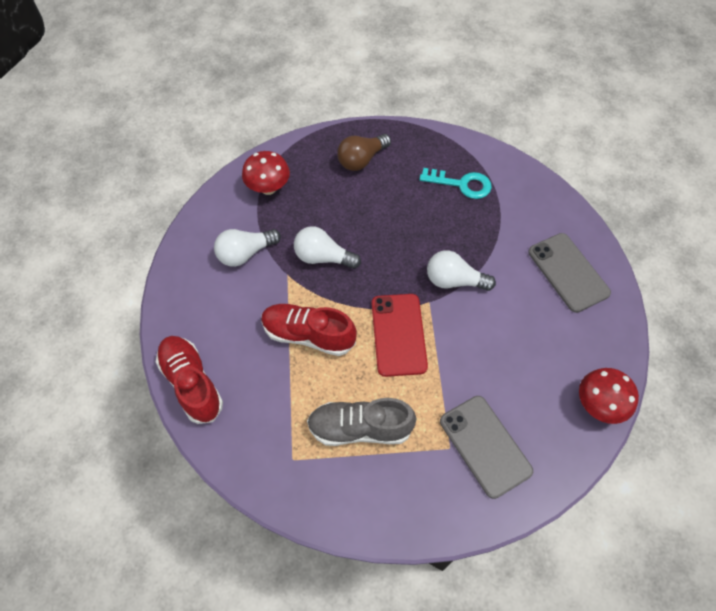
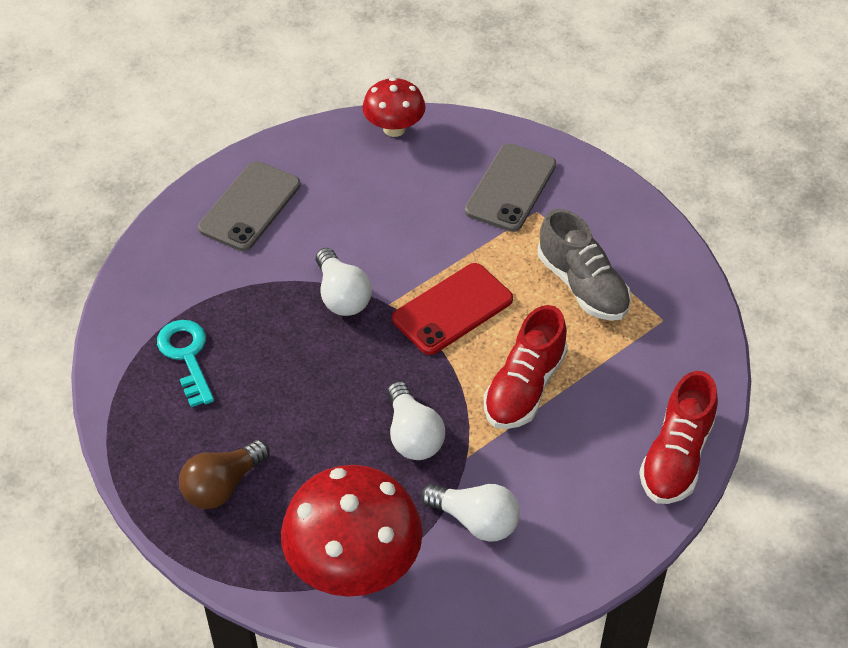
camera: 125 degrees left, 10 degrees down
(268, 188) = (354, 566): red mushroom -> red mushroom, size x1.76
(308, 335) = (524, 387): red shoe -> red shoe turned 45 degrees clockwise
(361, 160) = (222, 486): brown light bulb -> brown light bulb turned 120 degrees clockwise

